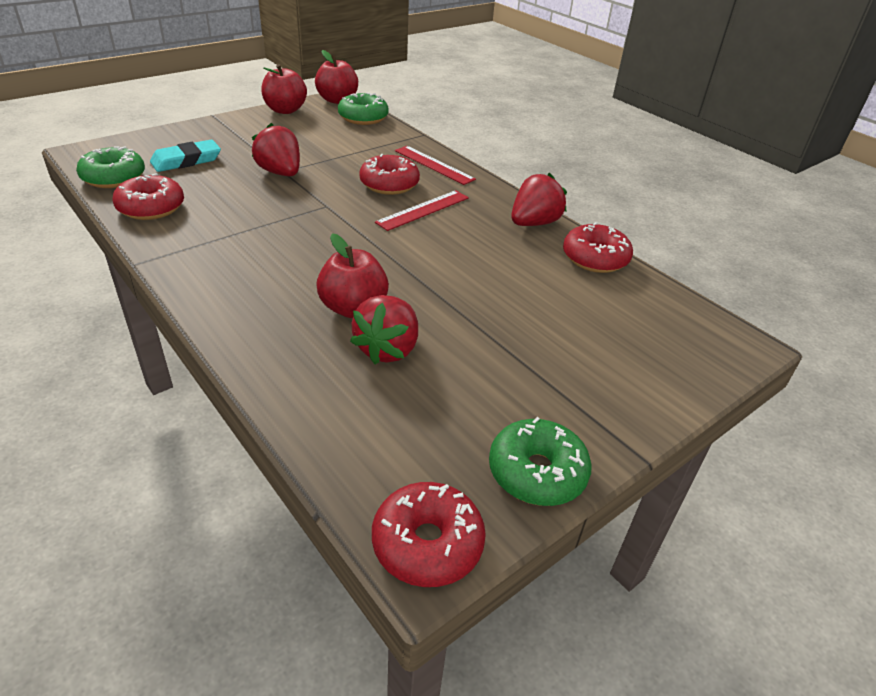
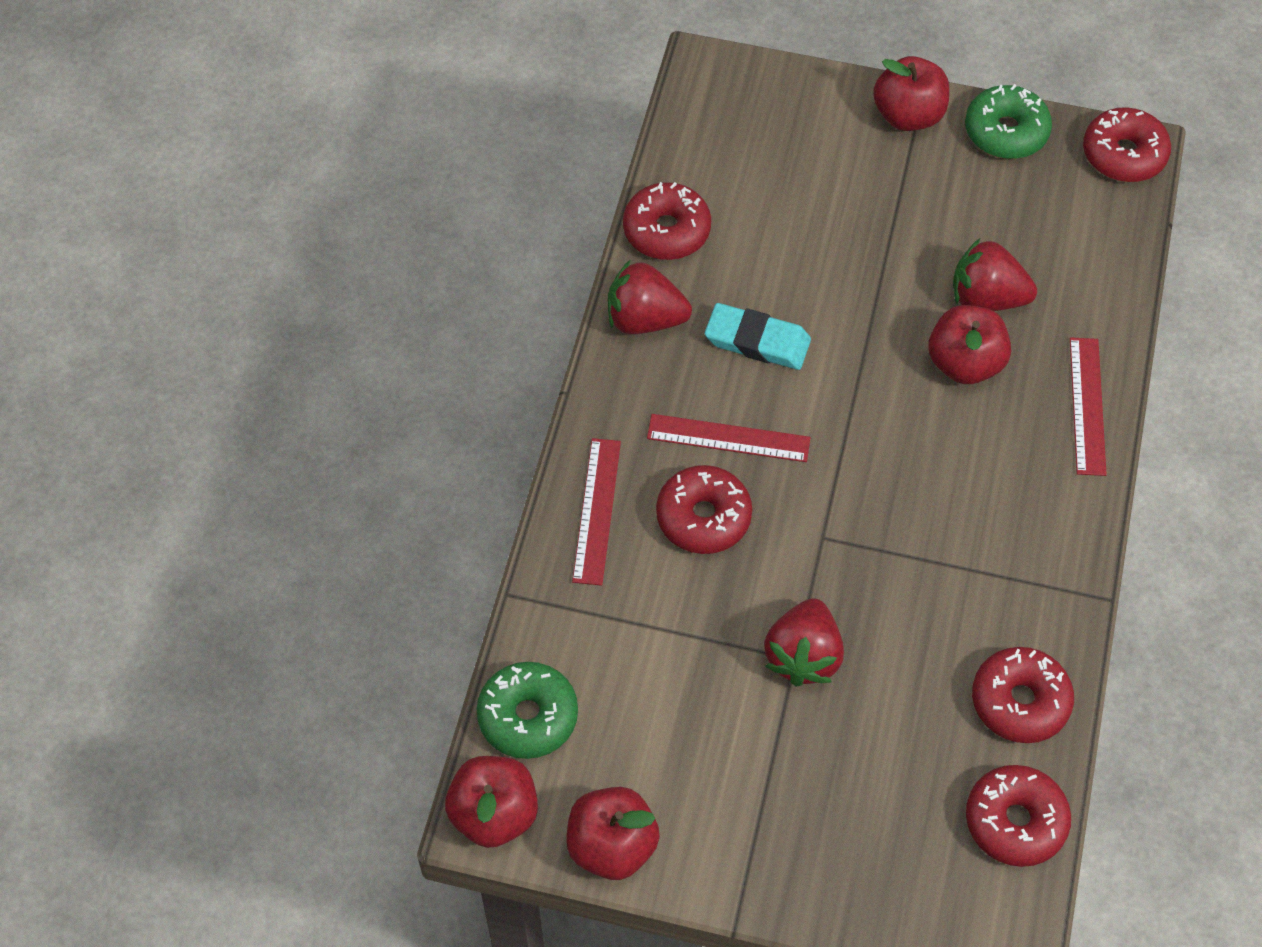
camera: 125 degrees left, 20 degrees up
(114, 178) = (1015, 821): green donut -> red donut
(186, 161) = (891, 793): turquoise eraser -> turquoise eraser (757, 341)
(246, 338) = (1087, 406): none -> red ruler
(388, 349) = (986, 298): red strawberry -> red strawberry turned 150 degrees counterclockwise
(609, 421) = (908, 115): none -> red apple

